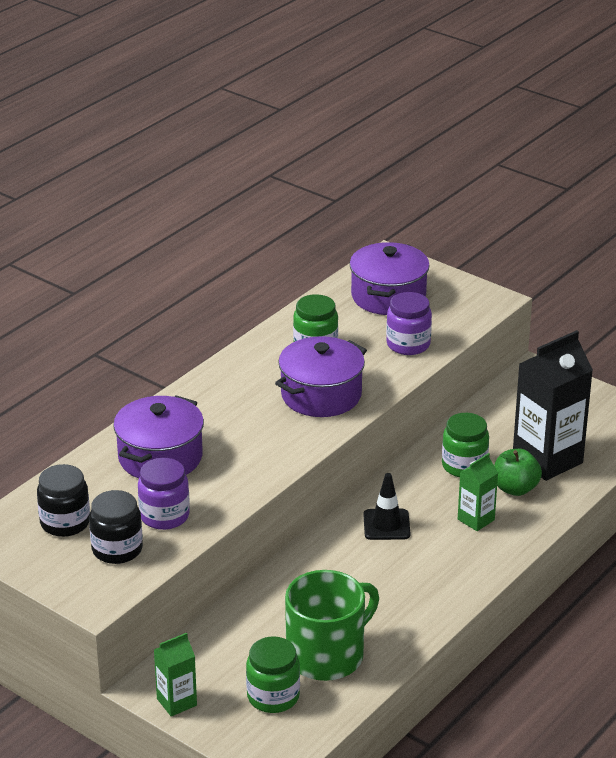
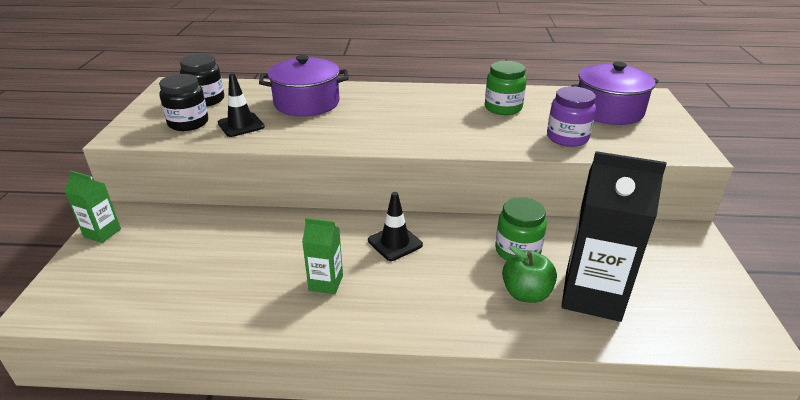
camera: 55 degrees right, 0 degrees up
(164, 516) = (241, 125): purple jar -> black traffic cone
(273, 696) = (128, 275): green jar -> none
(321, 395) = (451, 128): purple pot -> none
(327, 655) = (199, 281): green mug -> none
(476, 519) = (455, 288): green carton -> green carton (326, 283)

